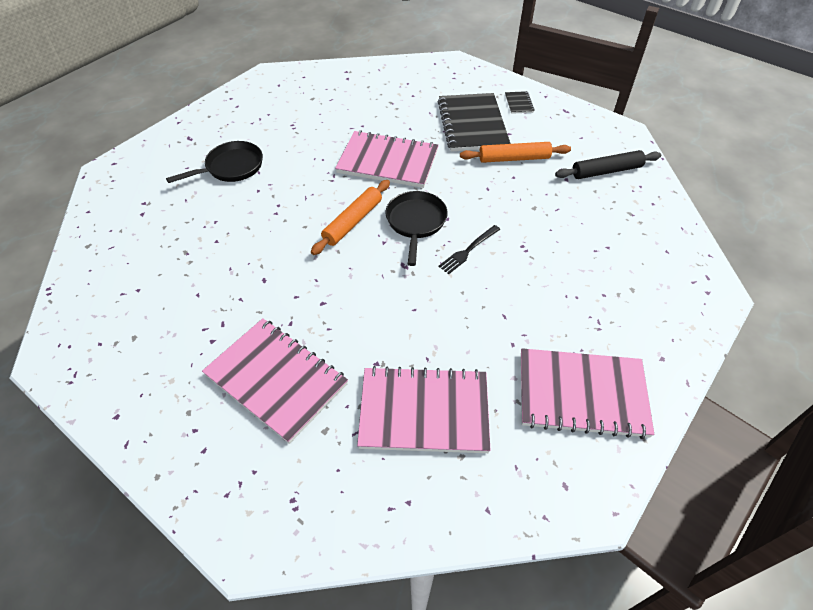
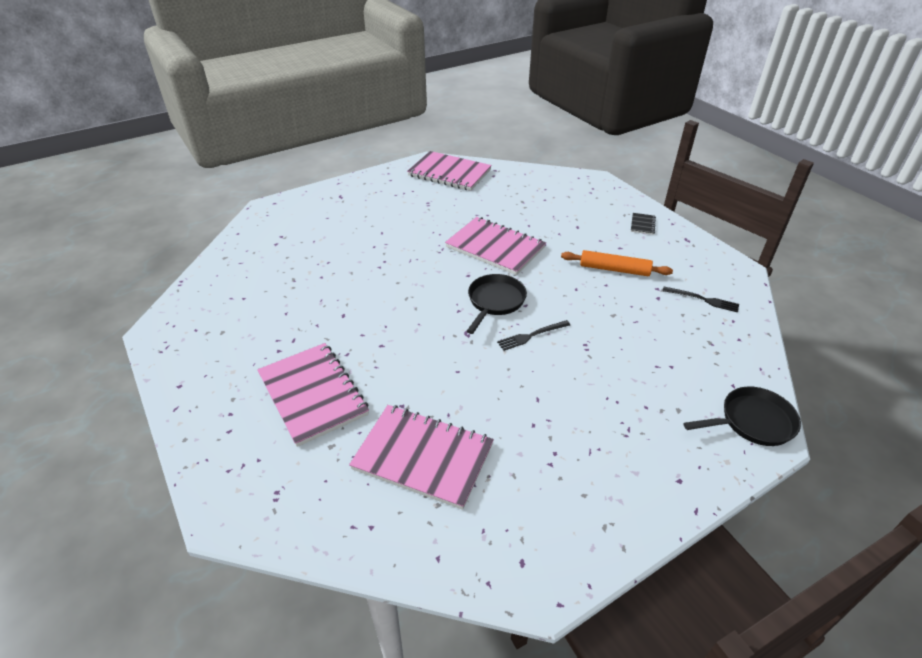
camera: 20 degrees right, 10 degrees down
(231, 167) = (361, 225): black pan -> black pan (752, 422)
(353, 222) = (440, 288): orange rolling pin -> none
(472, 124) = (588, 233): black notebook -> none
(582, 394) = (579, 488): pink notebook -> pink notebook (449, 173)
(606, 171) = (703, 300): black rolling pin -> black fork

